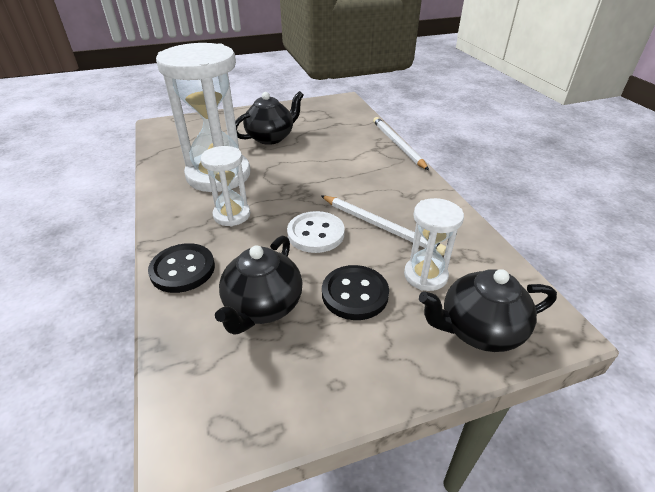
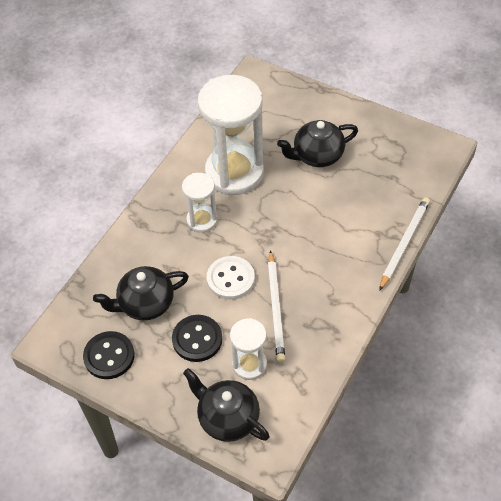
camera: 50 degrees right, 15 degrees up
(182, 269) = (134, 243): black button -> black button (109, 356)
(271, 137) = (317, 155): black teapot -> black teapot turned 150 degrees clockwise

